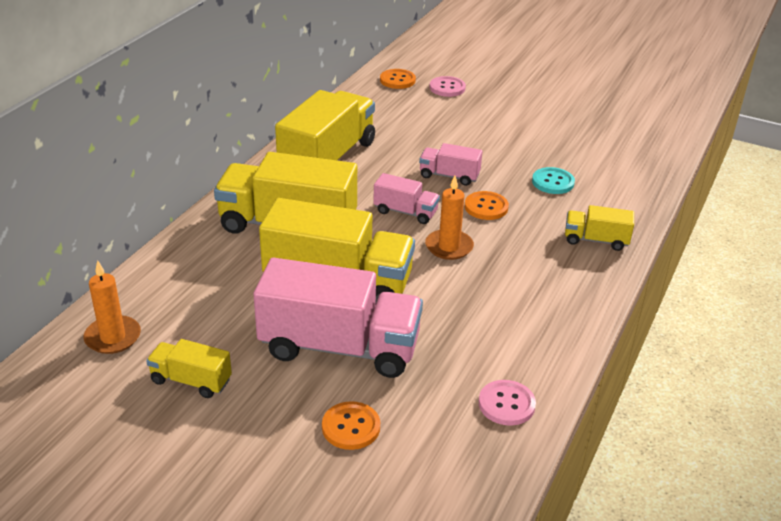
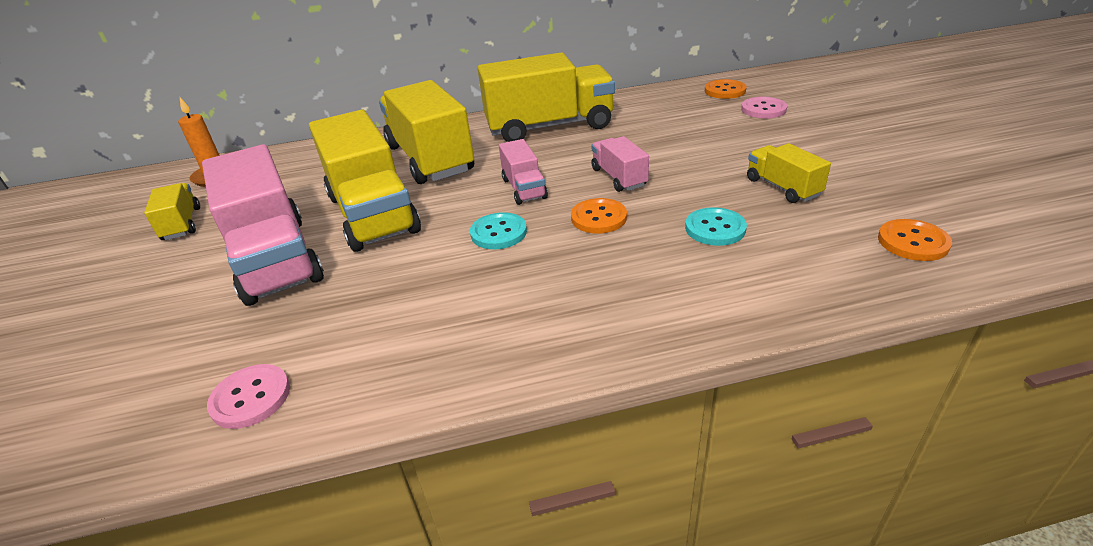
camera: 55 degrees right, 0 degrees up
(351, 427) = (156, 320): orange button -> orange button (913, 242)
(449, 247) = (498, 233): orange candle -> turquoise button
(596, 240) = (649, 309): yellow truck -> yellow truck (782, 187)

